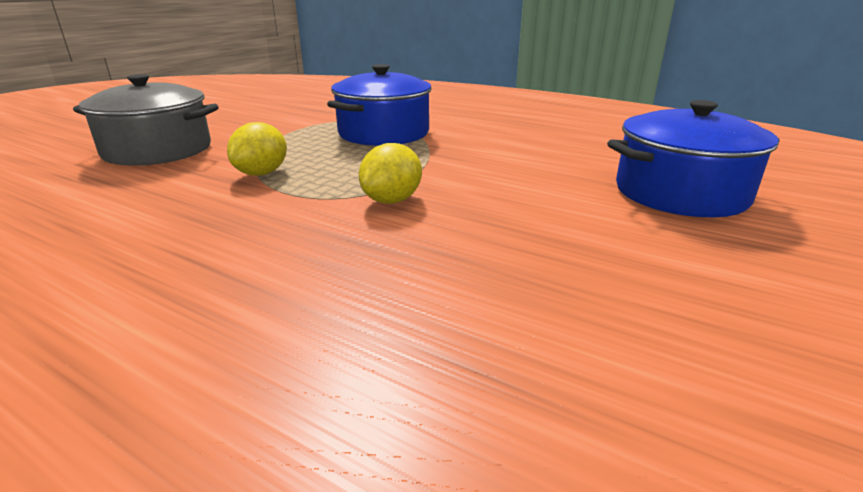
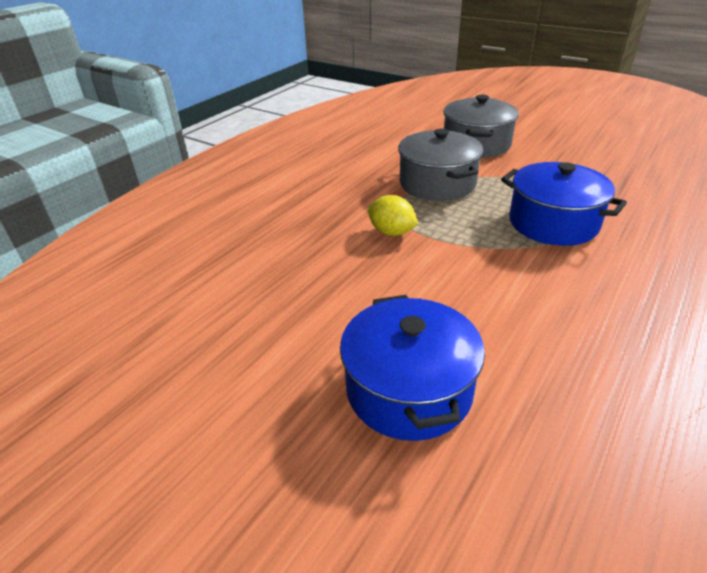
camera: 95 degrees right, 10 degrees up
(262, 173) = (437, 183): yellow lemon -> grey pot

